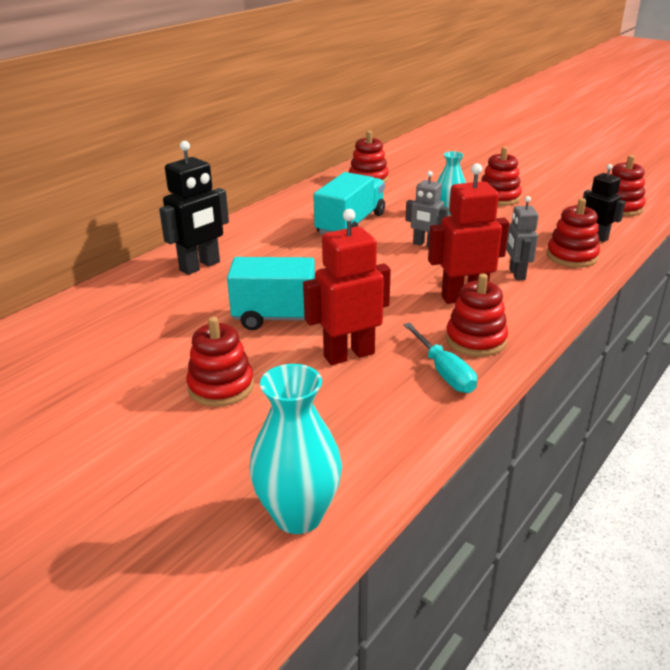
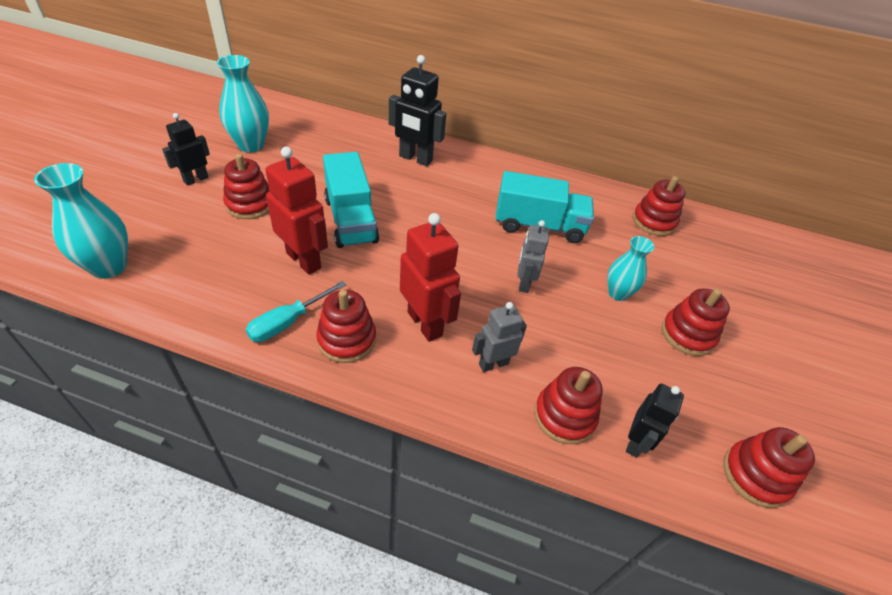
camera: 65 degrees right, 15 degrees up
(76, 379) = (251, 145): none -> turquoise vase
(130, 432) = (196, 179): none -> black robot

